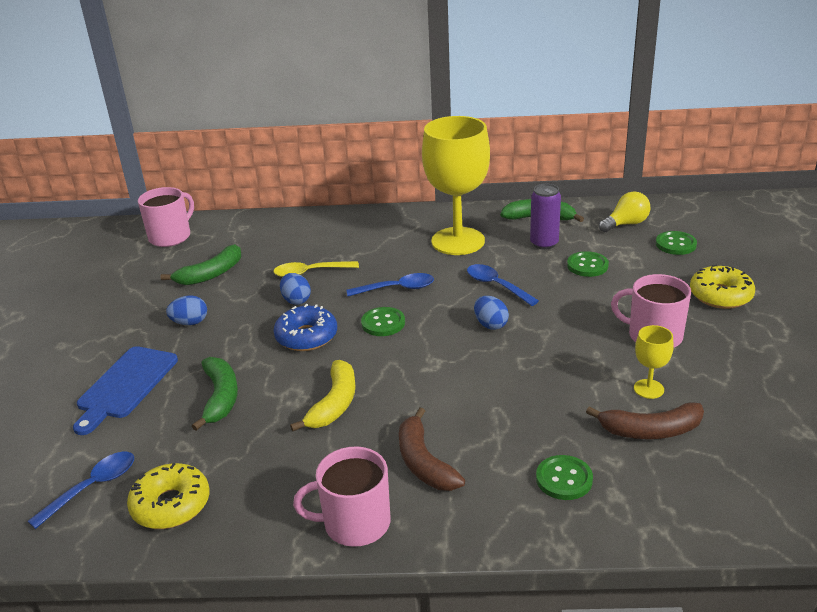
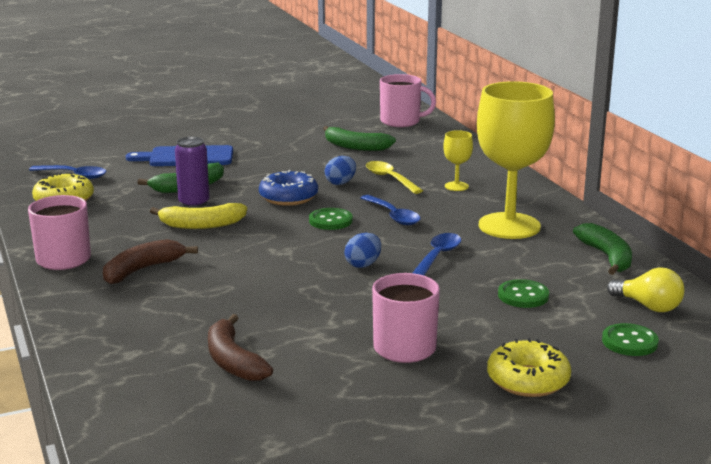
camera: 65 degrees right, 10 degrees down
(190, 322) = (279, 156): blue egg -> none
(544, 243) = (549, 267): purple can -> purple can (194, 203)
(564, 479) = (143, 328): green button -> none
(648, 389) = (302, 353): yellow goblet -> yellow goblet (456, 186)

